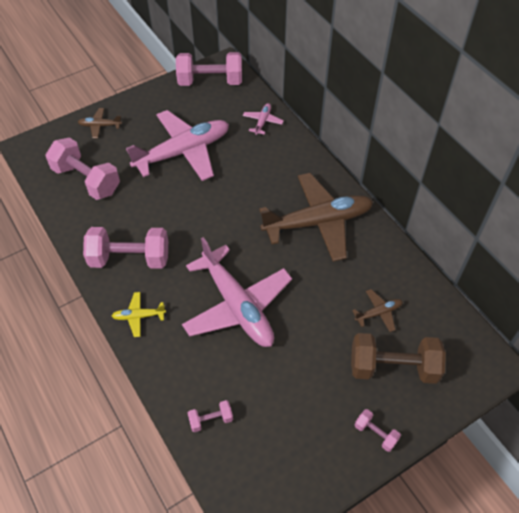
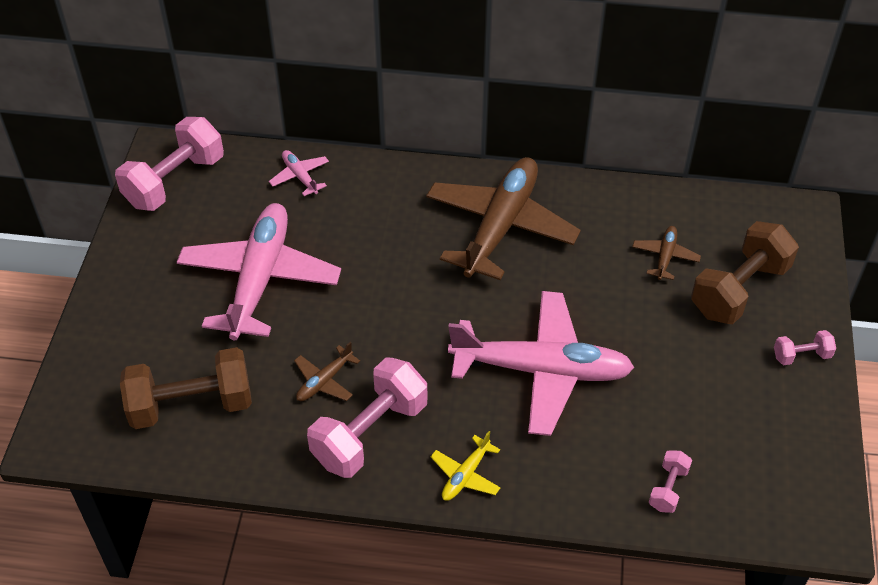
camera: 50 degrees left, 5 degrees down
(86, 180) = (191, 405): pink dumbbell -> brown dumbbell
(100, 126) = (112, 336): brown plane -> brown plane (324, 381)

